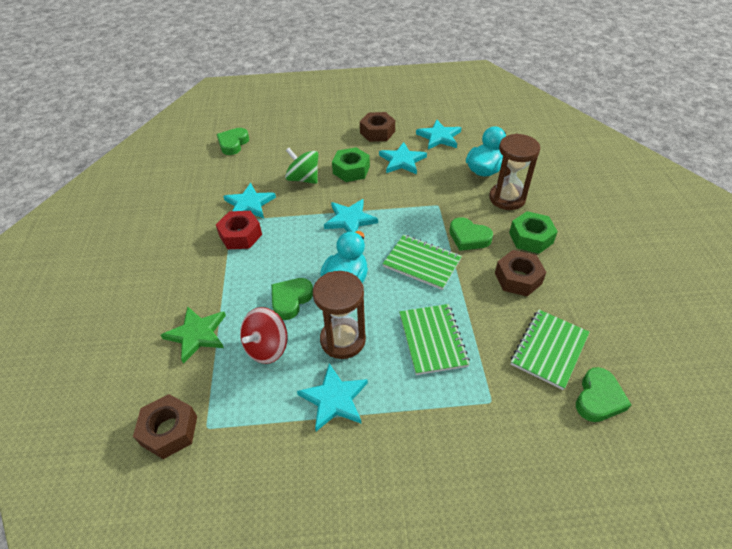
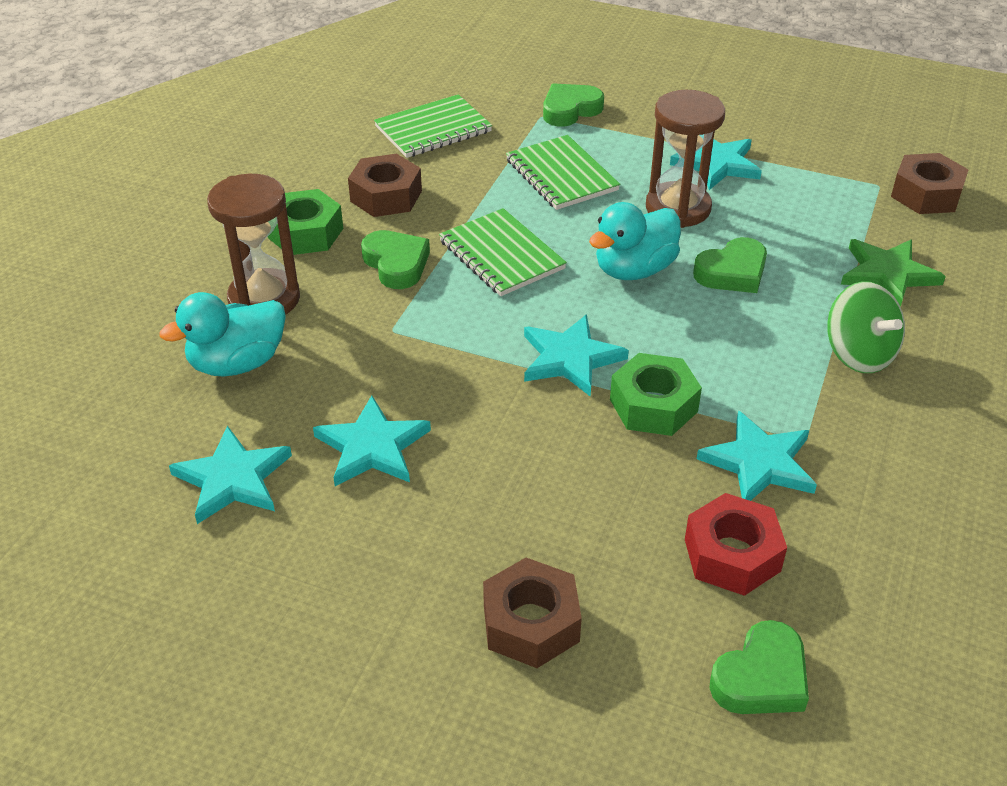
camera: 155 degrees left, 5 degrees down
(240, 235) = (792, 401): red nut -> red nut (732, 555)
(267, 347) = (786, 231): red spinning top -> none
(303, 179) = (616, 484): green spinning top -> green spinning top (858, 354)
(351, 170) = (498, 466): green nut -> green nut (653, 405)
(377, 132) = (358, 556): brown nut -> brown nut (531, 623)
(432, 340) = (561, 175): green notebook -> green notebook turned 45 degrees counterclockwise
(598, 398) = (429, 88): green heart -> green heart (570, 110)

